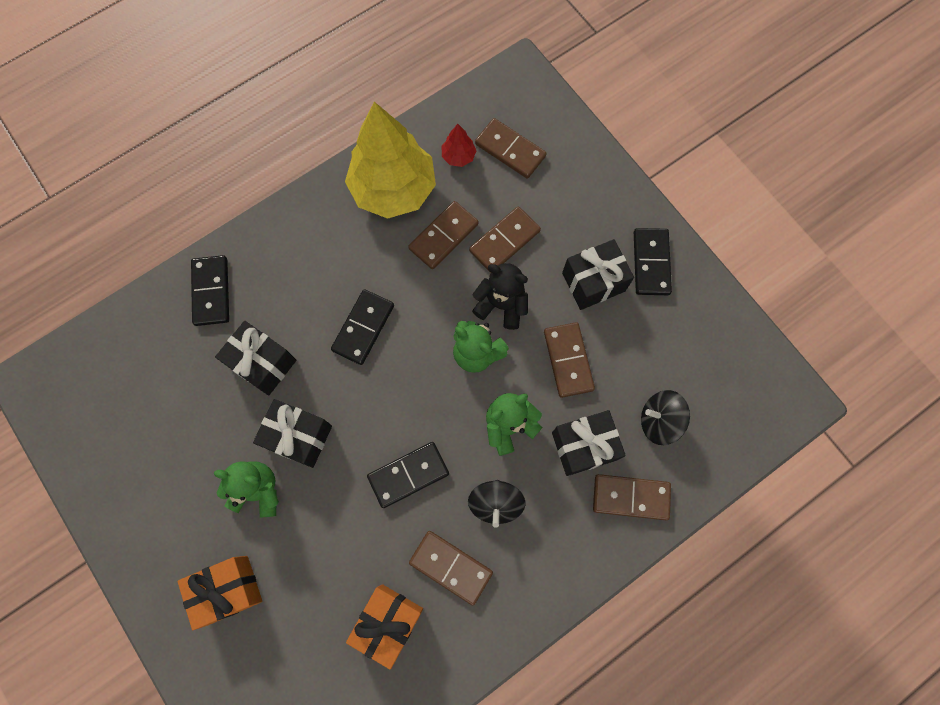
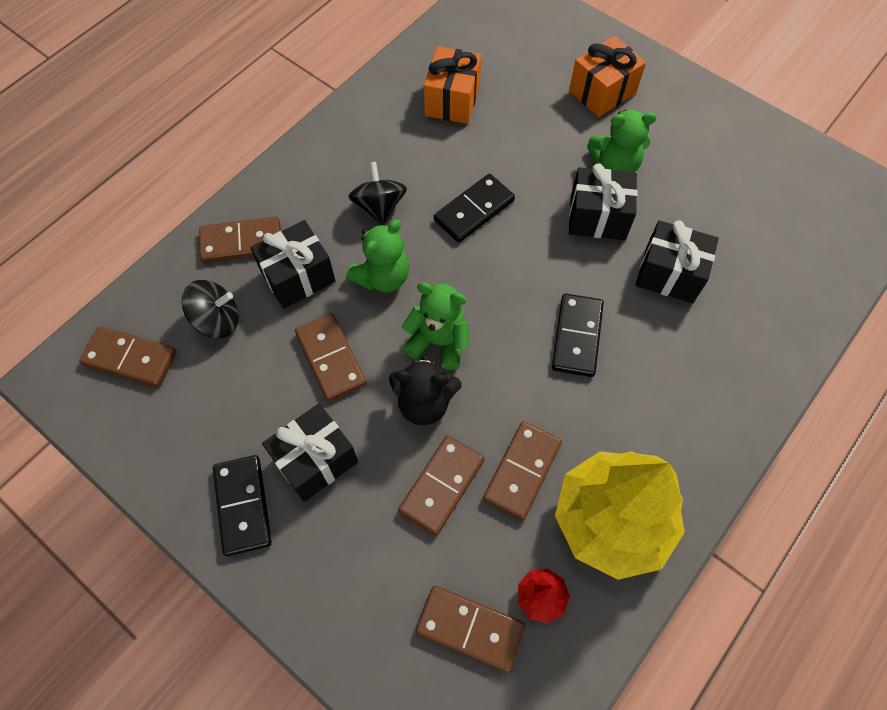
camera: 165 degrees right, 10 degrees down
(211, 291) = (767, 333): black domino -> none
(451, 567) = (408, 149): brown domino -> brown domino (130, 358)

